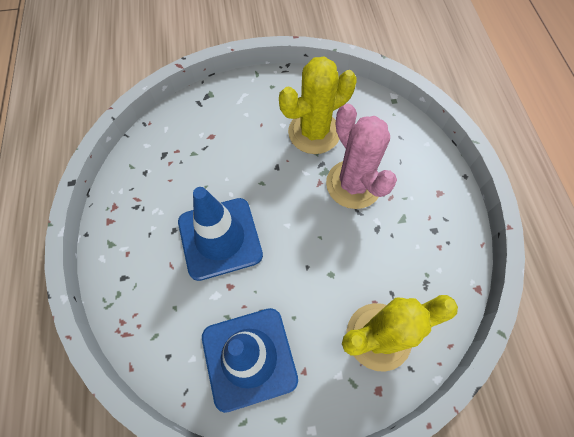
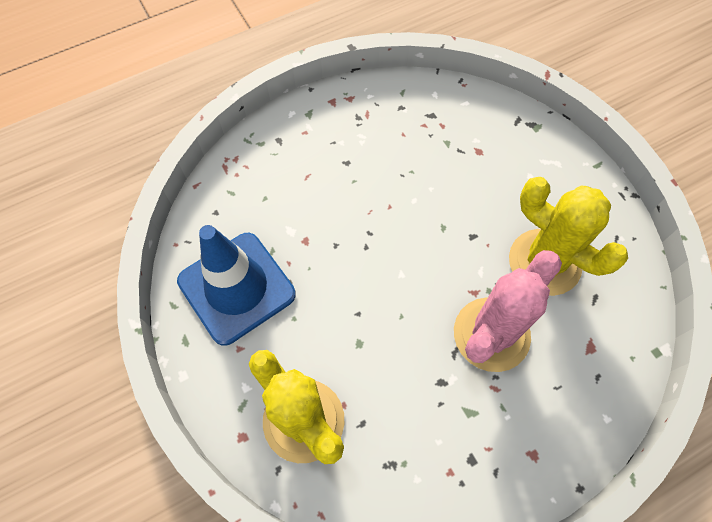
camera: 70 degrees right, 0 degrees up
(220, 238) = (355, 210): blue traffic cone -> none

